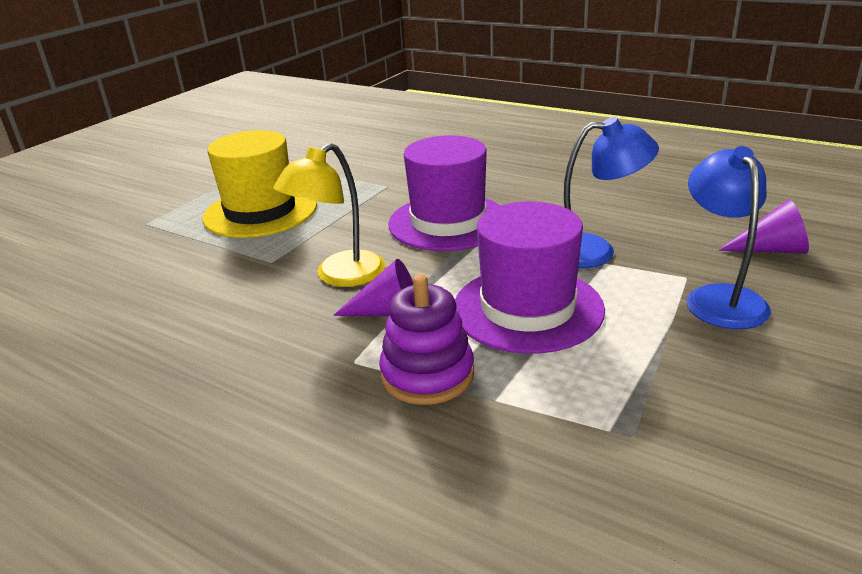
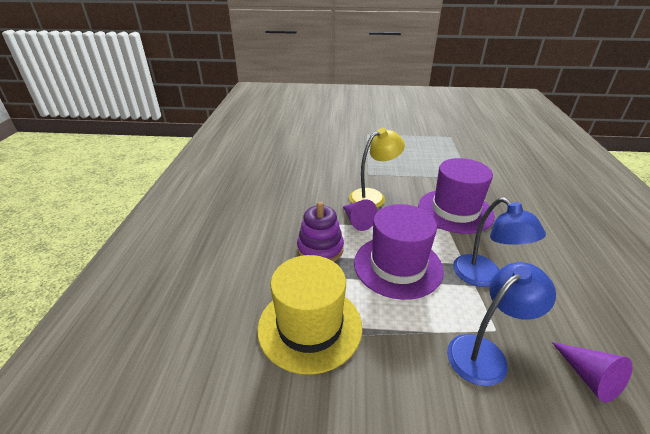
camera: 60 degrees right, 5 degrees up
(260, 211) = (404, 154): yellow hat -> yellow hat (310, 326)
(340, 276) = (373, 196): yellow lamp -> yellow lamp turned 135 degrees clockwise

